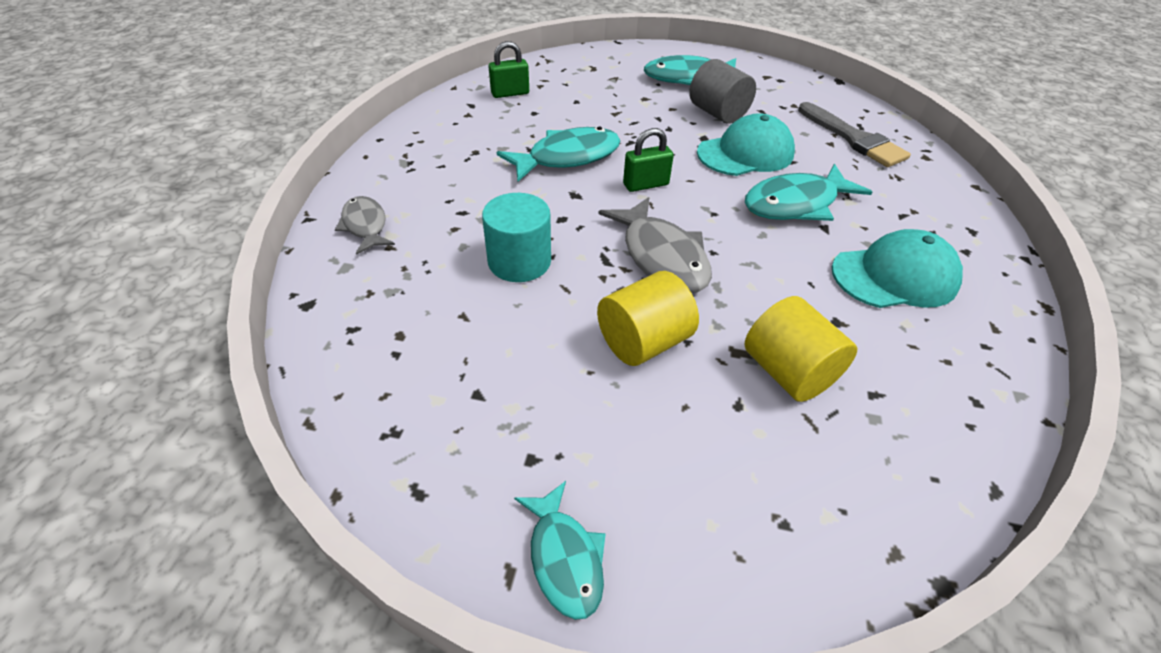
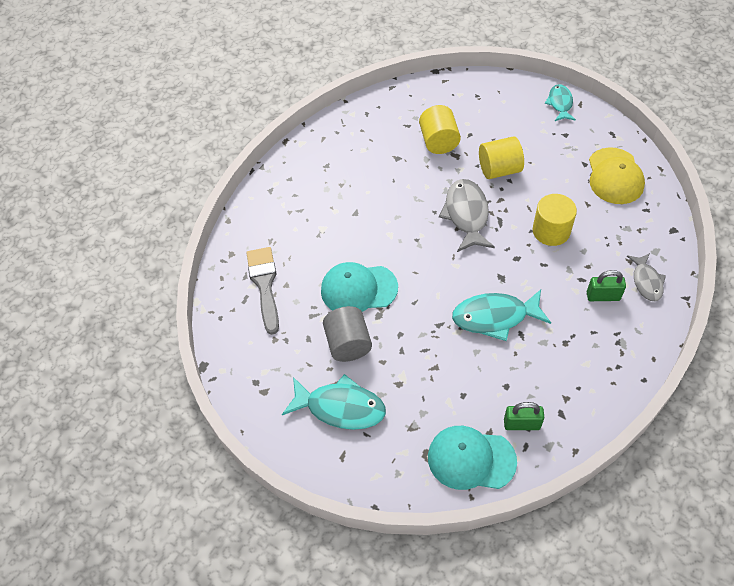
camera: 155 degrees left, 10 degrees up
(412, 380) = (615, 176): none -> yellow cap
(519, 261) = (551, 231): turquoise cylinder -> yellow cylinder
(645, 184) = (449, 275): green padlock -> green padlock (603, 296)
(796, 204) = (359, 234): turquoise fish -> none
(894, 276) = (345, 173): turquoise cap -> turquoise cap (471, 459)

